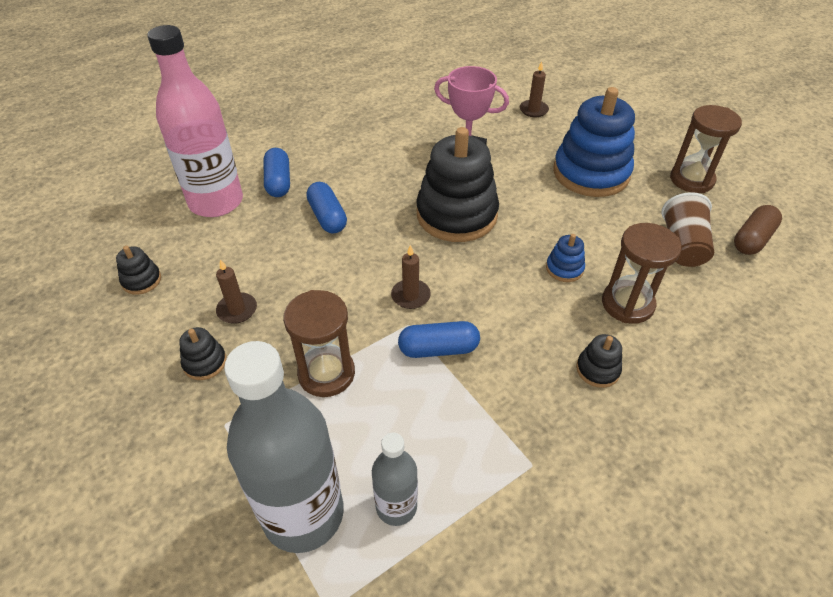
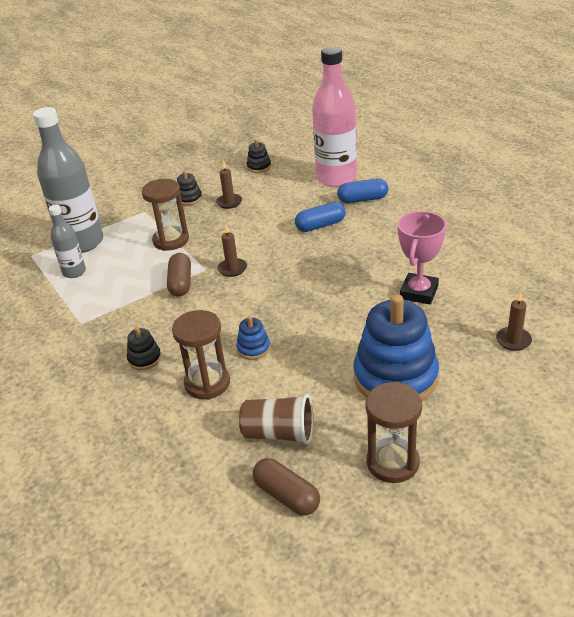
camera: 95 degrees right, 10 degrees down
(438, 349) = (180, 283): blue capsule -> brown capsule
(456, 215) = (324, 288): black stacking toy -> none

